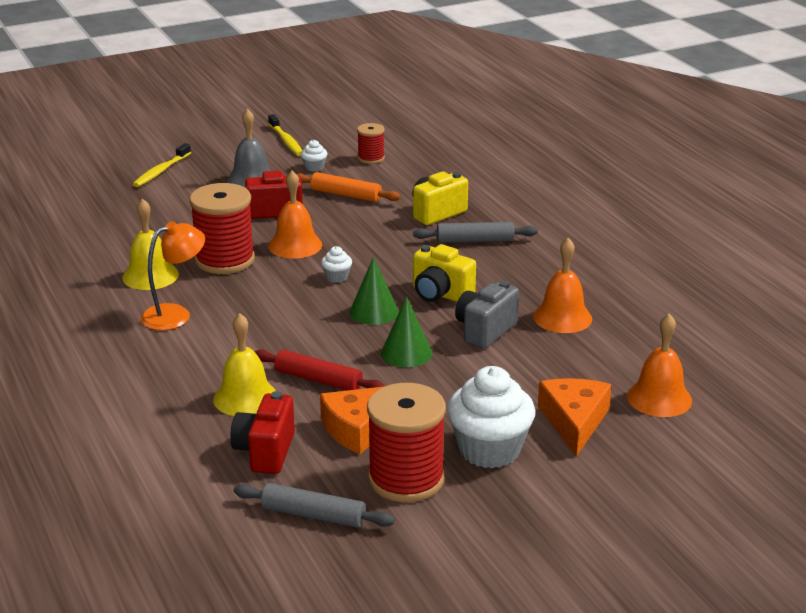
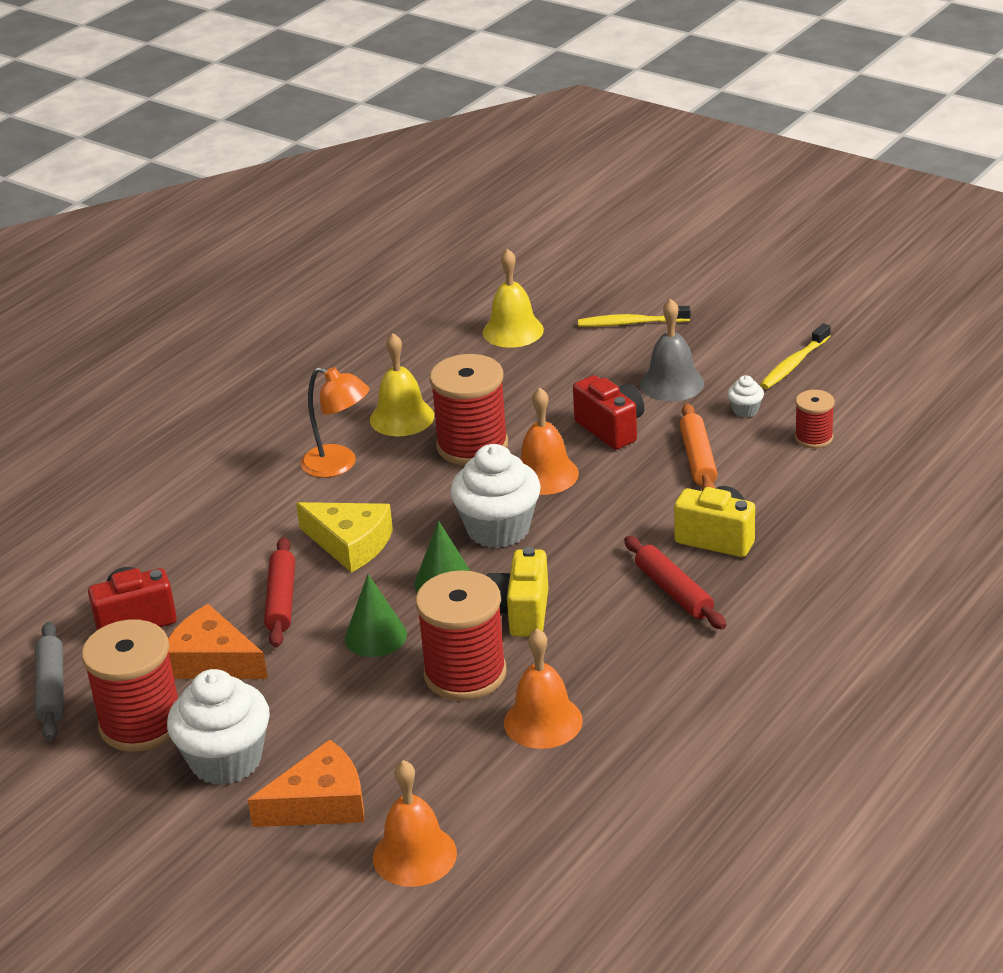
camera: 65 degrees right, 5 degrees up
(245, 398) = (218, 570): yellow bell -> yellow bell (513, 331)
(282, 335) = (350, 544): none -> yellow cheese
(337, 277) = (498, 529): white cupcake -> white cupcake, size x2.31
(475, 240) = (674, 591): grey rolling pin -> red rolling pin
(485, 331) = (465, 674): grey camera -> red spool

